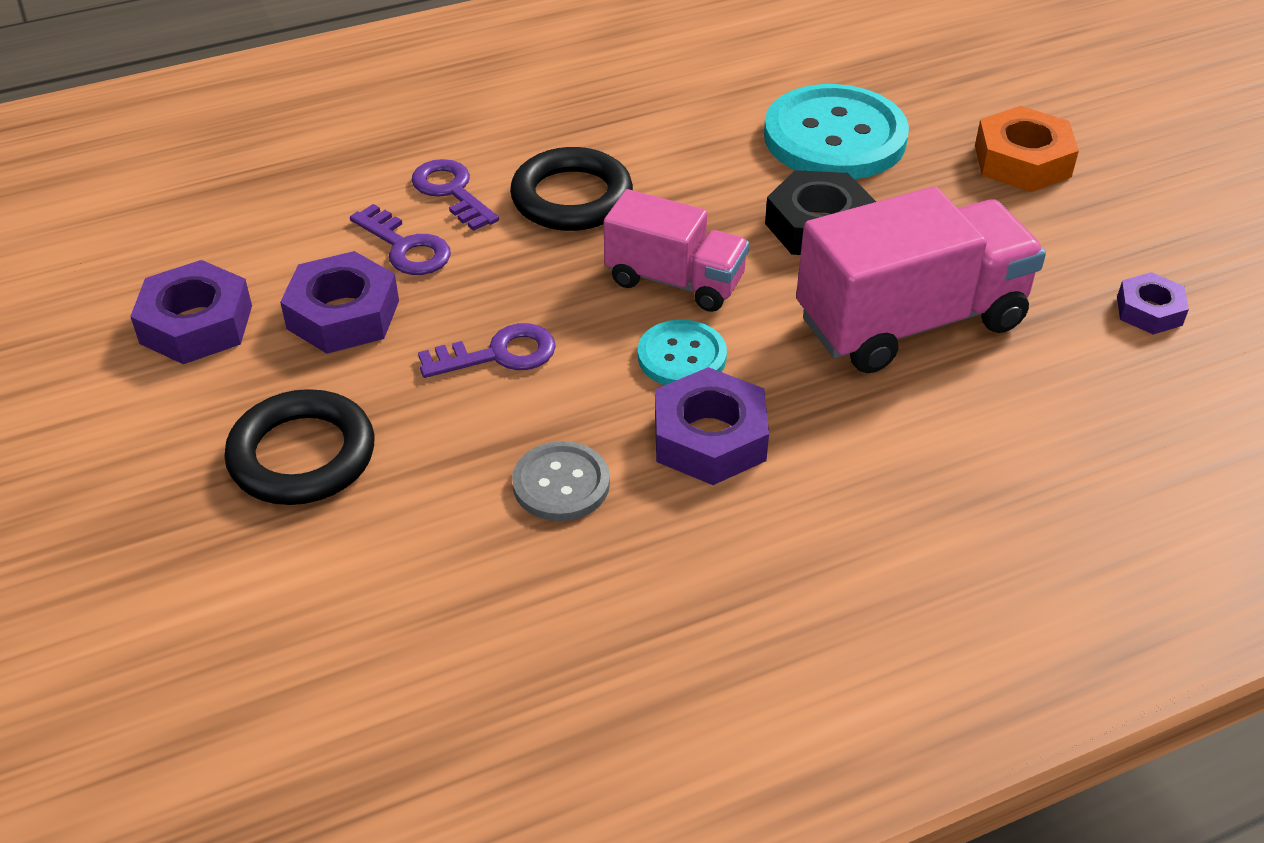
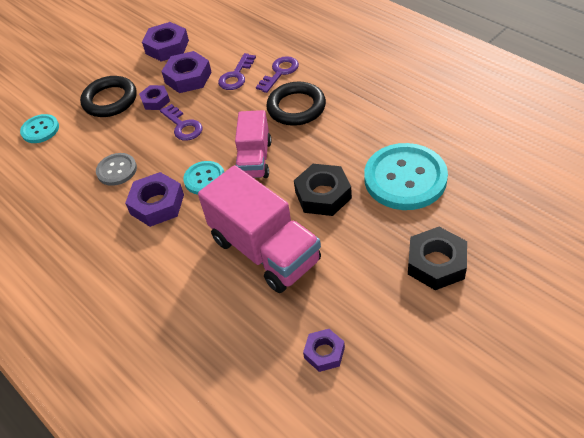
camera: 75 degrees right, 5 degrees up
(298, 608) = (40, 130): none -> turquoise button
(376, 379) = (155, 101): none -> purple nut
(1022, 161) = (436, 263): orange nut -> black nut

